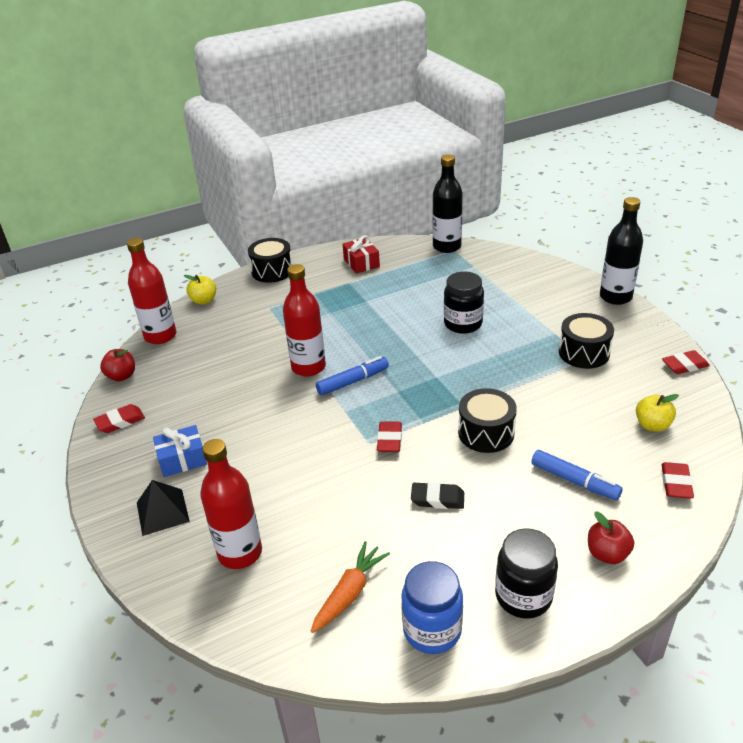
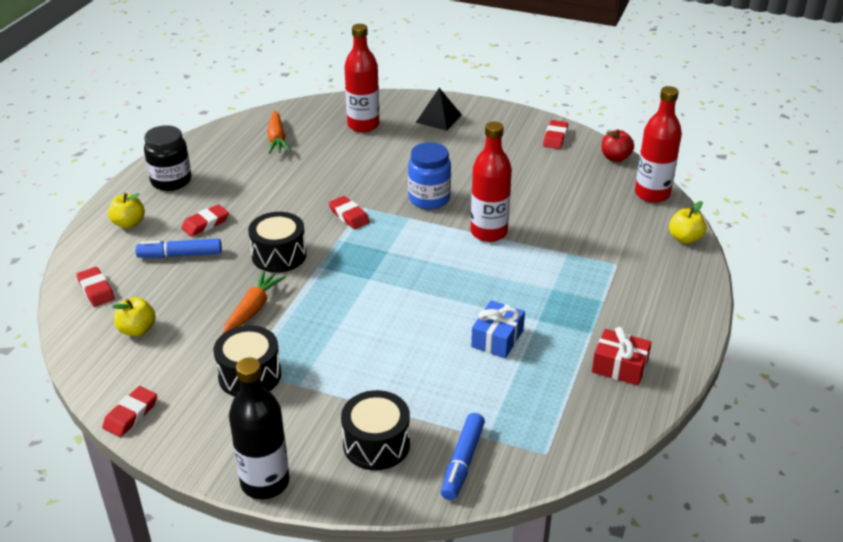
camera: 135 degrees right, 0 degrees up
(182, 459) = (474, 141): blue gift -> blue gift (497, 338)
(272, 271) = (689, 302): black drum -> black drum (376, 444)
(352, 381) = (435, 240): blue marker -> blue marker (462, 462)
(432, 630) = (213, 147): blue jar -> blue jar (429, 199)
(437, 499) = (272, 200): black eraser -> none
(447, 246) = (560, 455): black bottle -> none
(463, 324) = (406, 345): black jar -> none
(526, 506) = (205, 224): none -> red eraser
(545, 397) = (253, 308): none -> orange carrot
(607, 554) = (129, 223): red apple -> yellow apple

